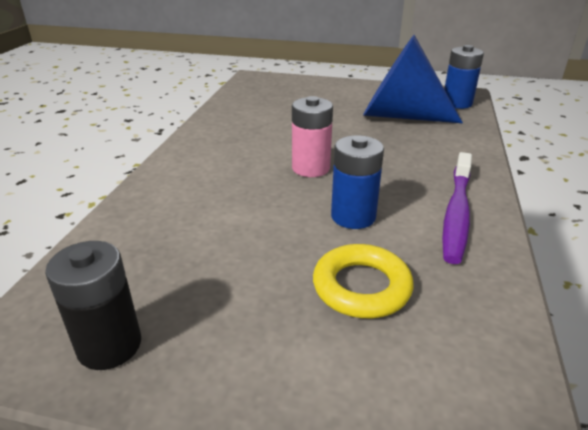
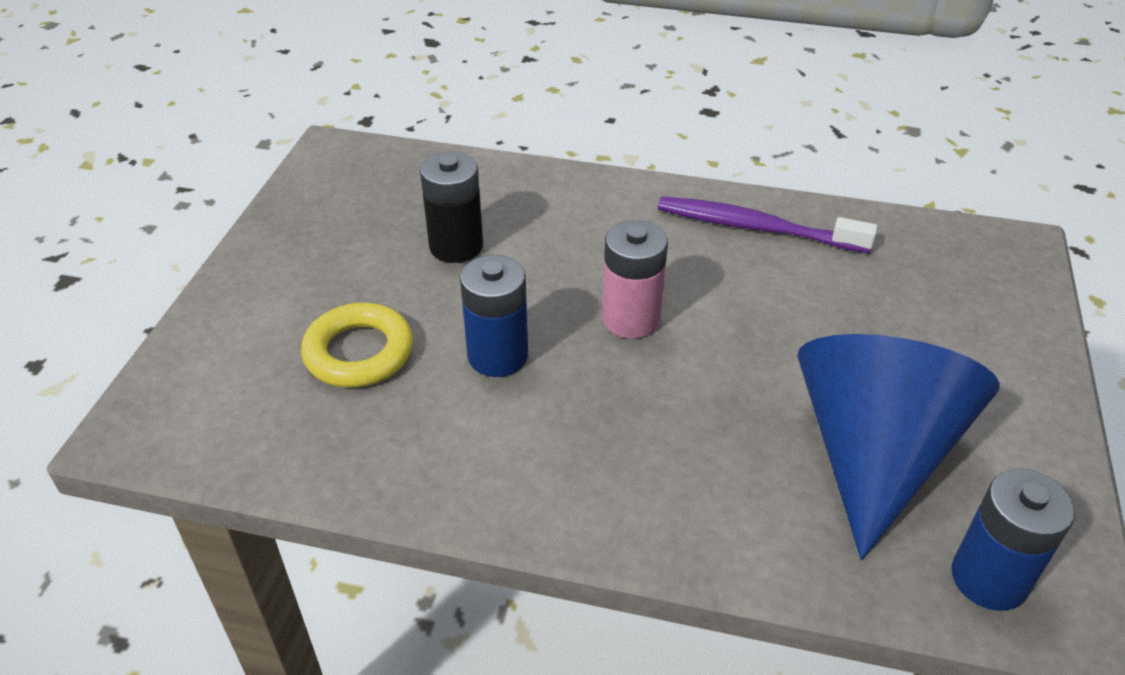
camera: 90 degrees right, 10 degrees up
(109, 345) = (320, 200): black battery -> black battery (456, 246)
(457, 213) = (499, 469): purple toothbrush -> purple toothbrush (756, 228)

